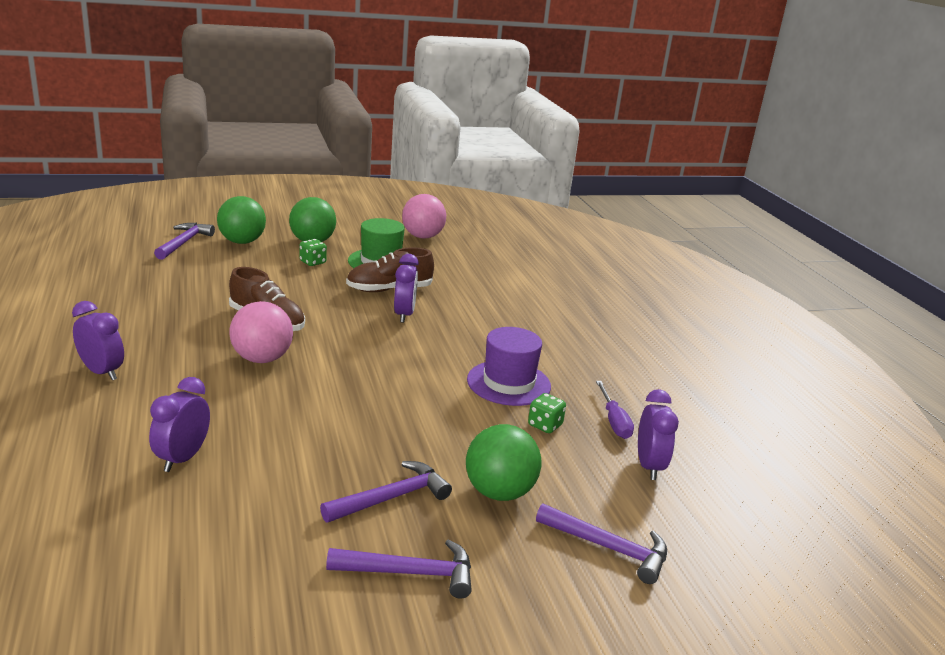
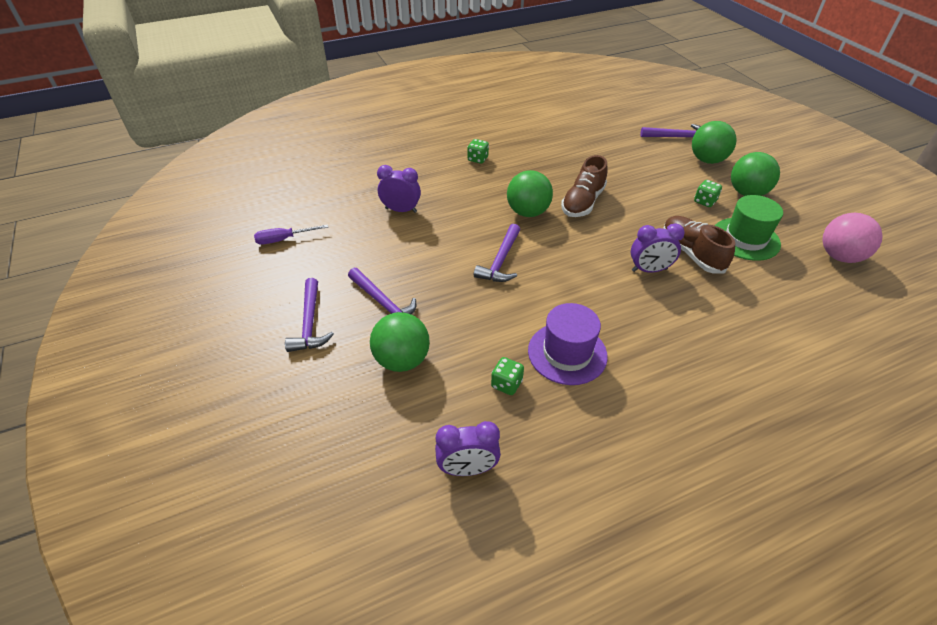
camera: 85 degrees right, 20 degrees up
(101, 372) = (478, 159): purple clock -> green dice
(262, 359) = (528, 212): pink ball -> green ball
(608, 548) = (346, 433): purple hammer -> purple hammer (501, 261)
(614, 421) = (536, 439): purple screwdriver -> purple screwdriver (284, 239)

